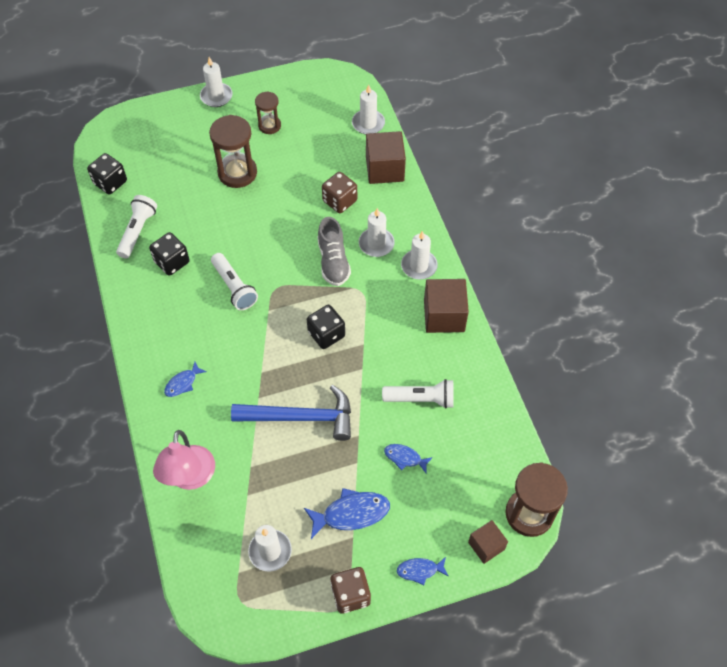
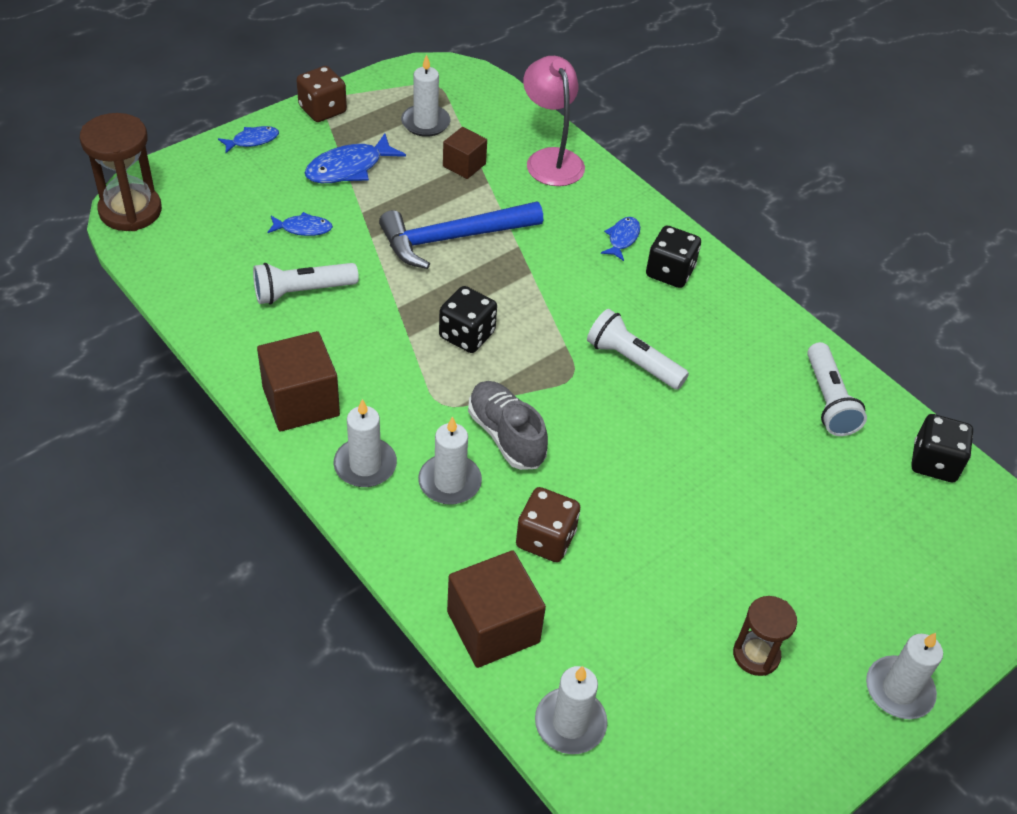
camera: 155 degrees right, 10 degrees down
(172, 262) = (745, 371): black dice -> black dice (670, 272)
(237, 173) = (749, 540): brown hourglass -> none
(486, 546) = (179, 174): brown cube -> brown cube (464, 165)

